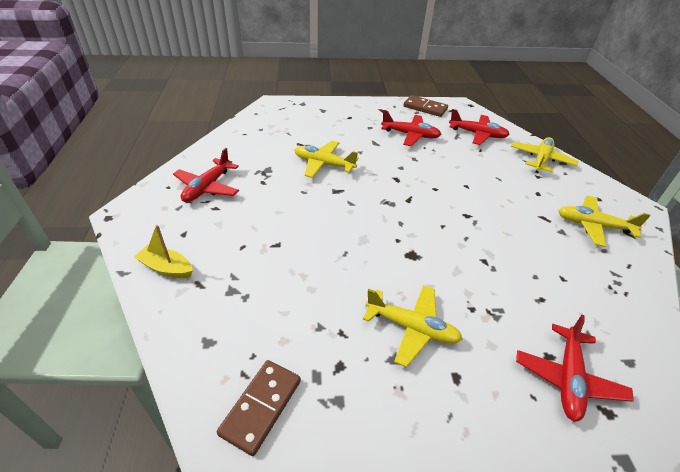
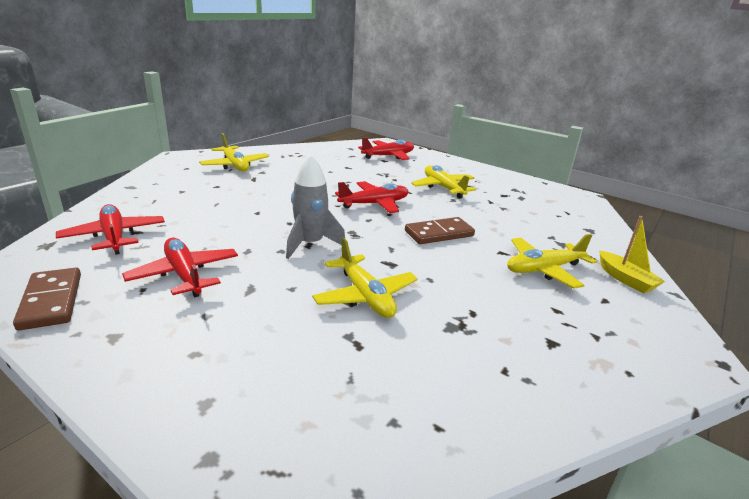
camera: 140 degrees left, 15 degrees down
(207, 187) = (561, 342): red plane -> red plane (374, 204)
(261, 407) = (561, 202): brown domino -> brown domino (439, 233)
(396, 179) = (310, 244): none -> grey rocket
(541, 160) = (140, 195): yellow plane -> yellow plane (544, 269)

